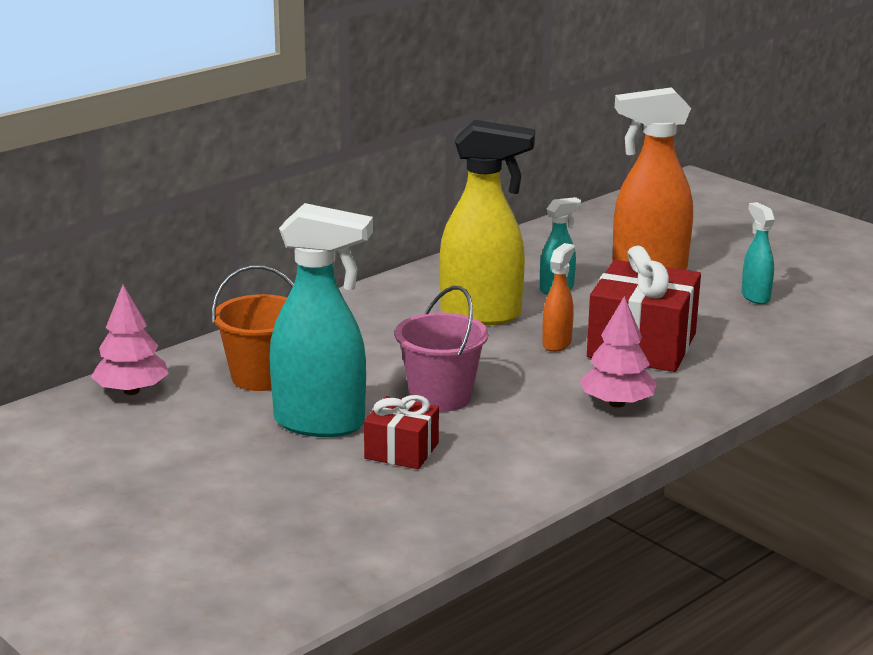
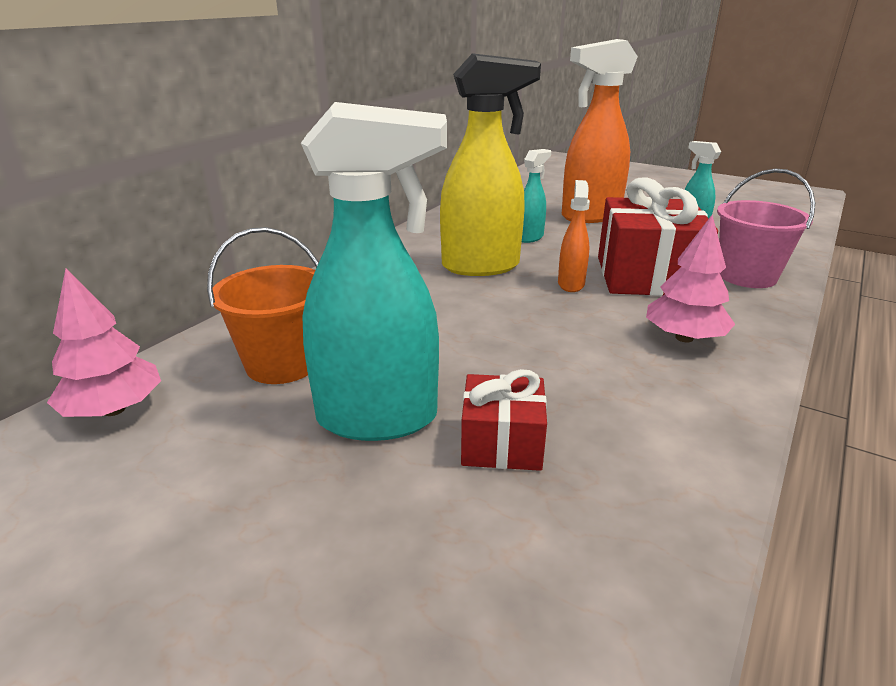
camera: 15 degrees left, 5 degrees up
(440, 397) = (500, 358): pink bucket -> pink bucket (747, 276)

